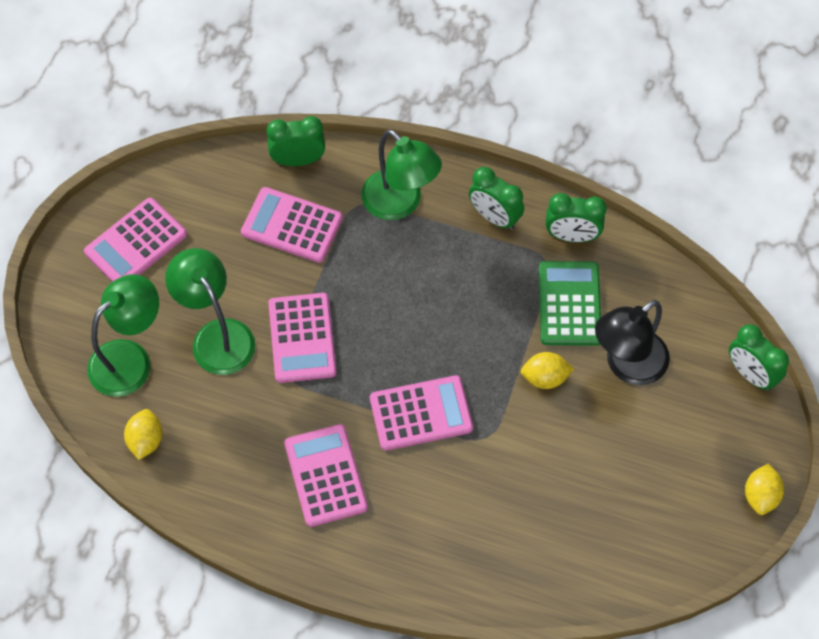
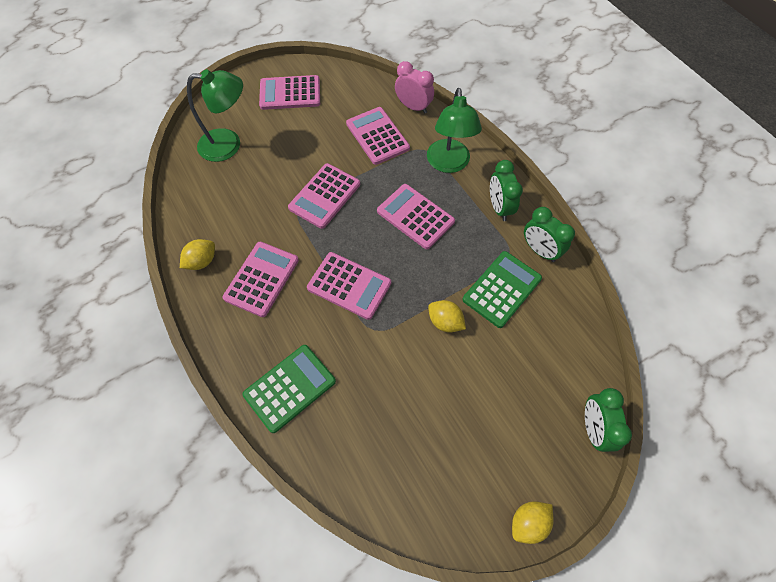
camera: 40 degrees right, 0 degrees up
(146, 440) = (193, 189): yellow lemon -> yellow lemon (202, 261)
(217, 336) = (282, 163): green lamp -> none
(298, 160) = (413, 107): green clock -> pink clock
(419, 290) = (415, 216): none -> pink calculator
(459, 553) = (290, 388): none -> green calculator
(627, 365) = (506, 355): black lamp -> none

